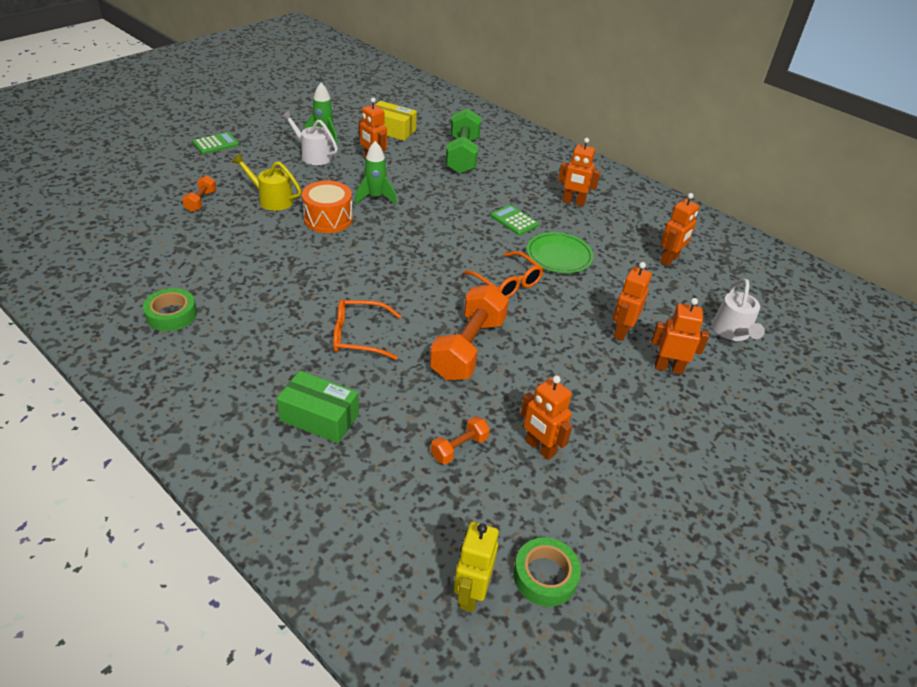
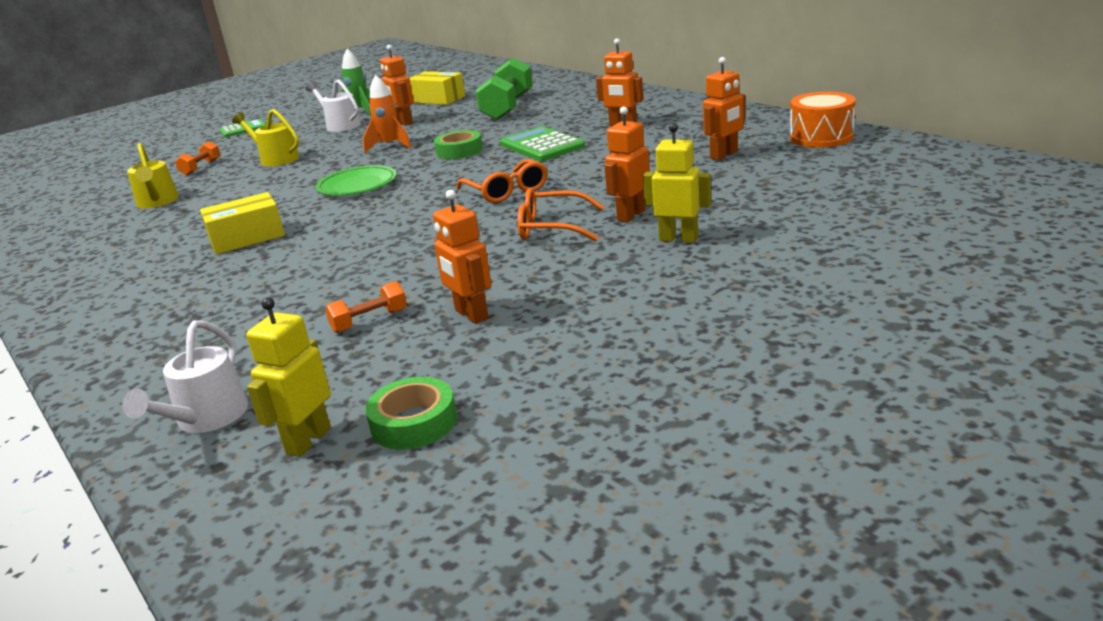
camera: 15 degrees right, 15 degrees down
(171, 315) = (115, 246): green tape -> green tape (459, 151)
(182, 251) = (157, 202): none -> yellow watering can
(298, 319) = (247, 238): none -> yellow box
(319, 417) = (221, 308): green box -> none
(328, 219) = (327, 166): orange drum -> orange drum (821, 137)
(359, 336) = (306, 244): orange glasses -> orange glasses (552, 228)
(375, 197) = (390, 146): green rocket -> orange rocket
(468, 348) = (429, 243): orange dumbbell -> none
(514, 220) = (542, 146): green calculator -> green calculator, size x1.56
(559, 256) = (582, 166): green plate -> green plate (357, 185)
(668, 368) = (678, 239): orange robot -> yellow robot
(732, 332) = (782, 203): white watering can -> white watering can (206, 419)

